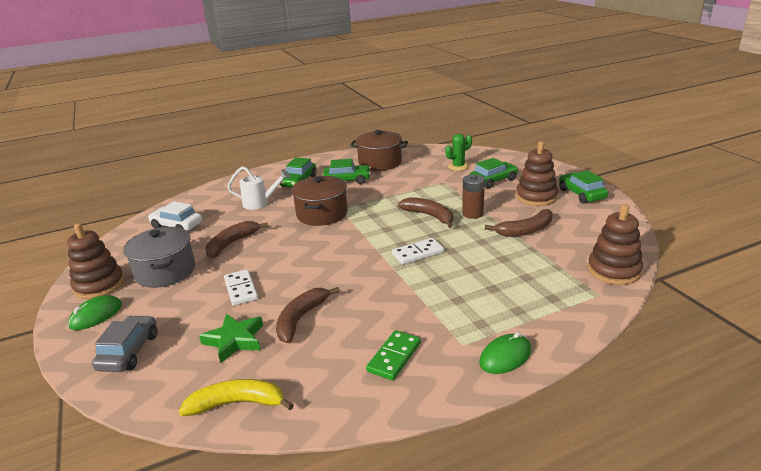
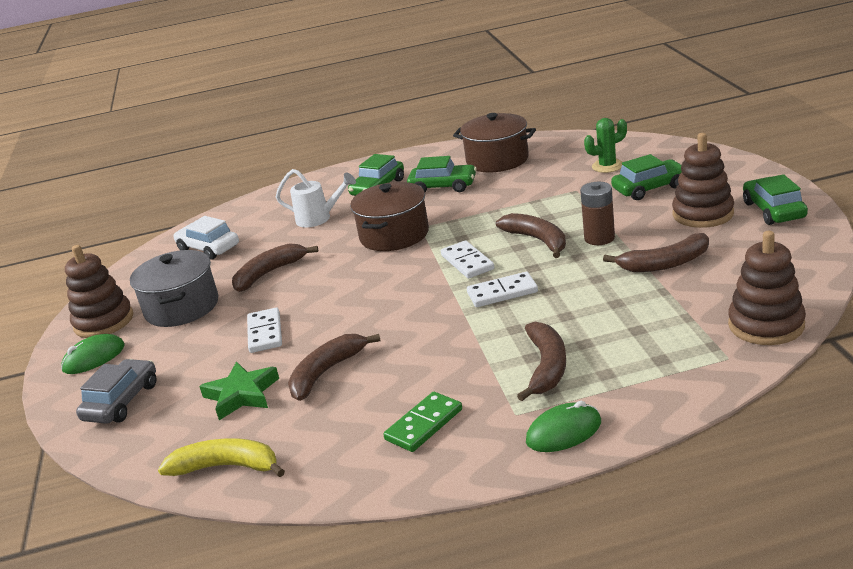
camera: 15 degrees right, 0 degrees up
(383, 232) = (467, 262): none -> white domino
(472, 307) = (546, 367): none -> brown banana

